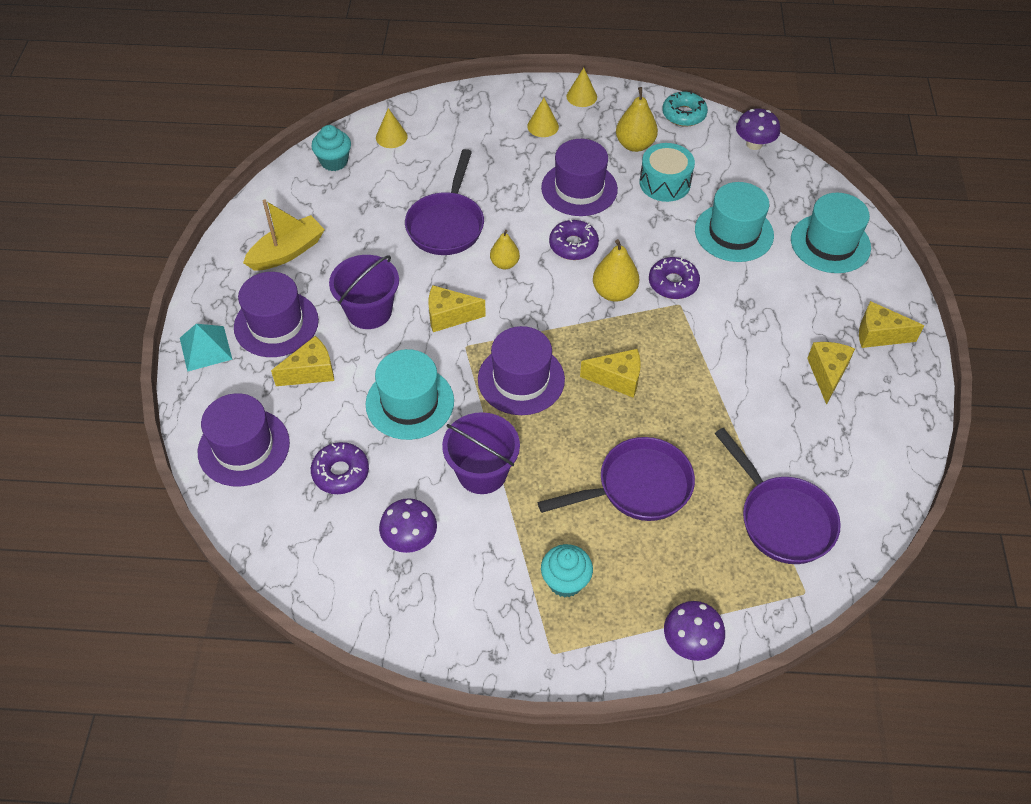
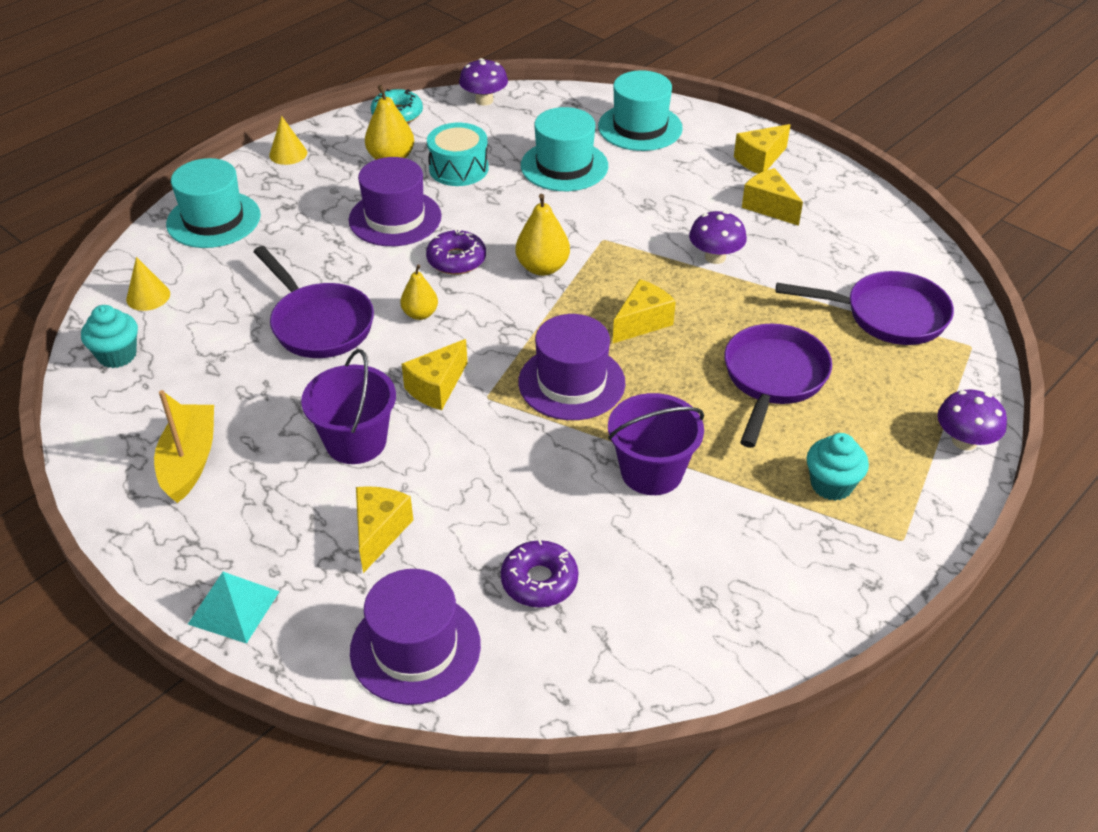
camera: 50 degrees left, 10 degrees down
(276, 324) = (277, 525): purple hat -> none
(410, 402) = (509, 476): turquoise hat -> turquoise hat (213, 220)
(410, 538) = (677, 571): purple mushroom -> purple mushroom (715, 257)
(543, 126) = (288, 195): yellow cone -> none
(673, 283) = (576, 229): purple donut -> none

